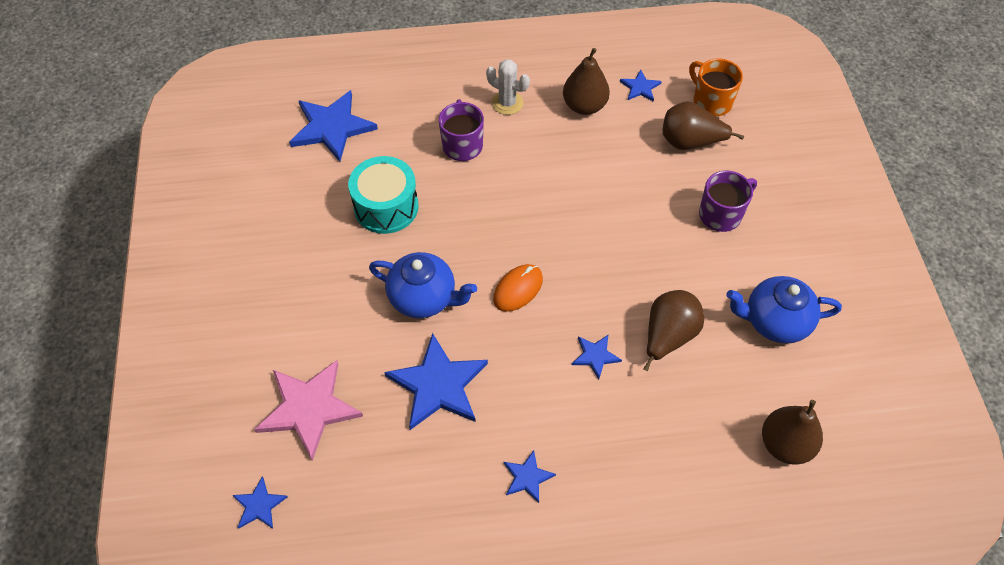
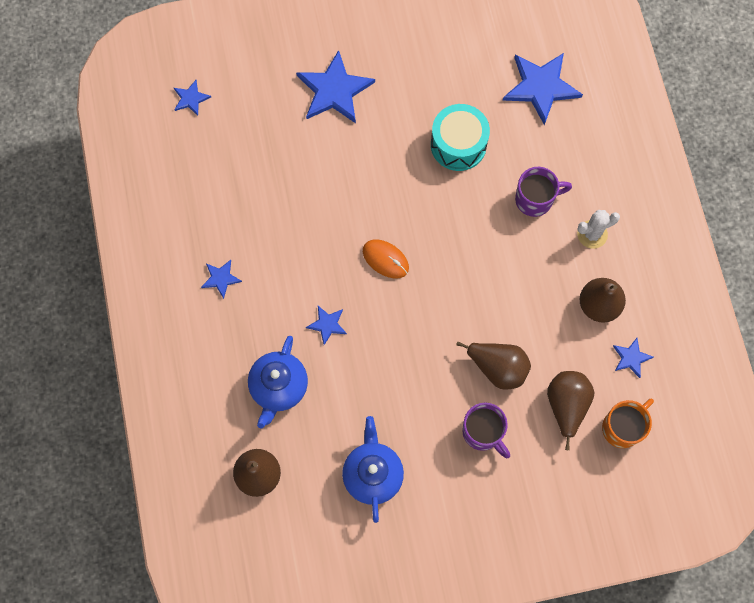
camera: 85 degrees right, 15 degrees up
(309, 409) = (266, 117): pink star -> none
(424, 298) = (370, 186): blue teapot -> blue teapot (279, 387)
(438, 385) = (292, 206): blue star -> blue star (334, 90)
(507, 103) = (592, 234): white cactus -> white cactus turned 45 degrees clockwise
(668, 336) = (350, 383): brown pear -> brown pear (498, 368)

